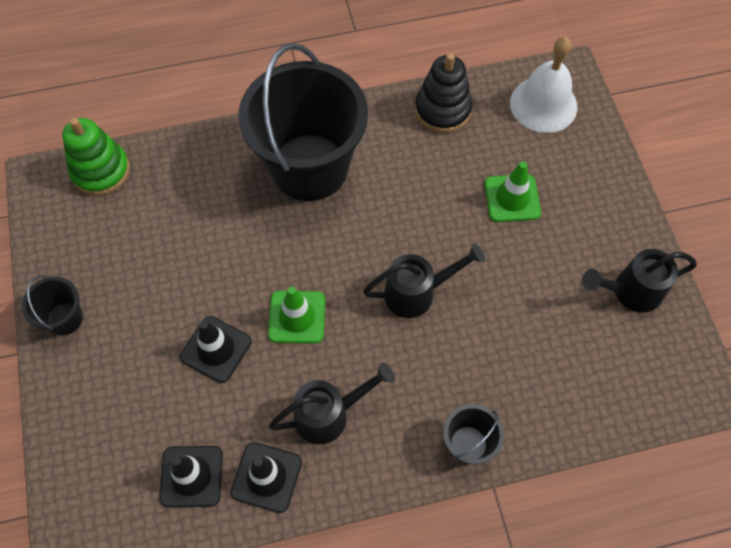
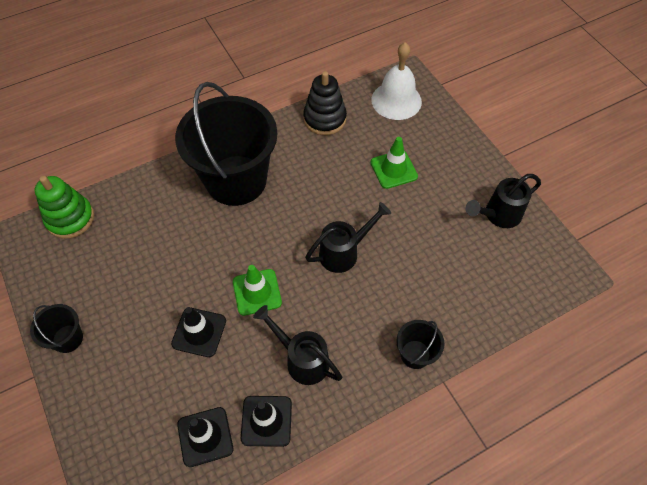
camera: 15 degrees left, 5 degrees down
(329, 414) = (302, 359): black watering can -> black watering can turned 105 degrees counterclockwise

